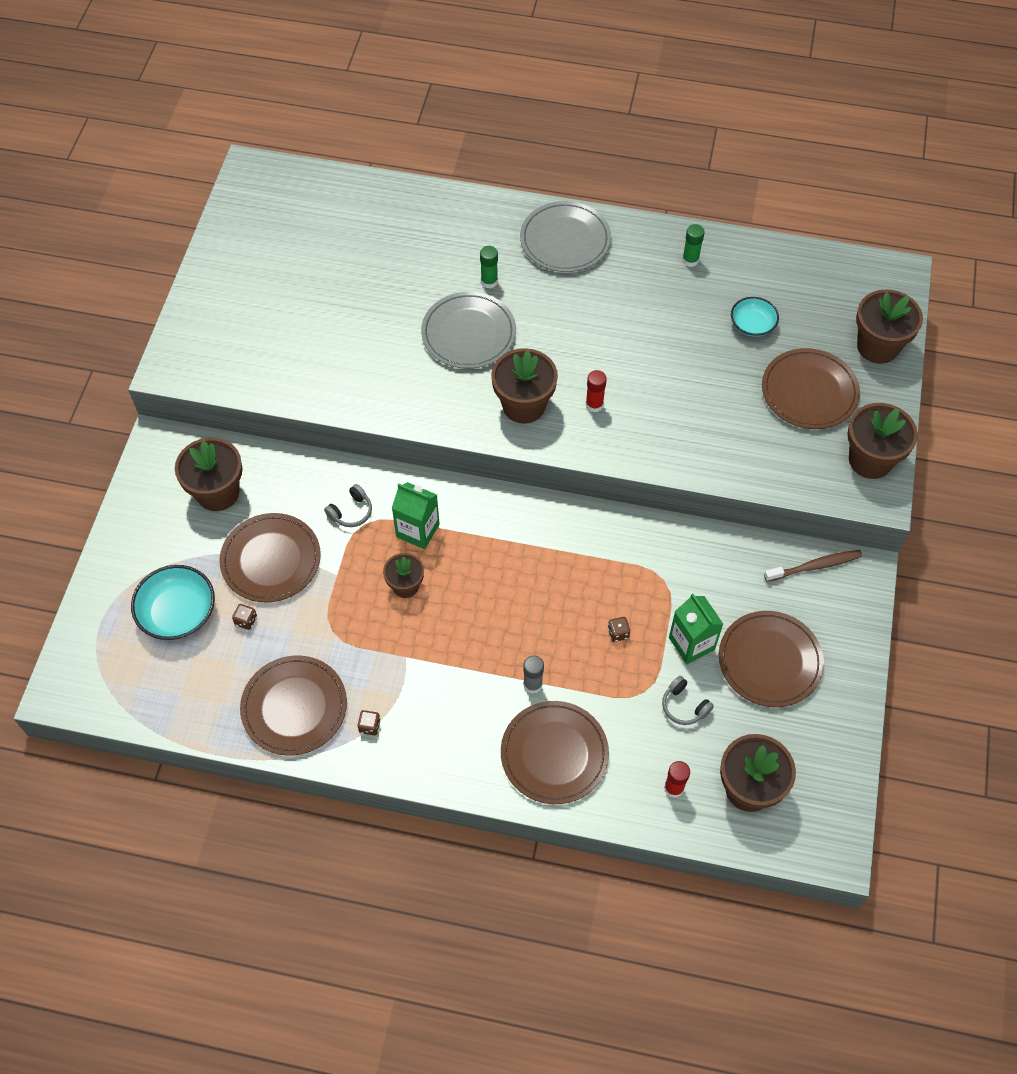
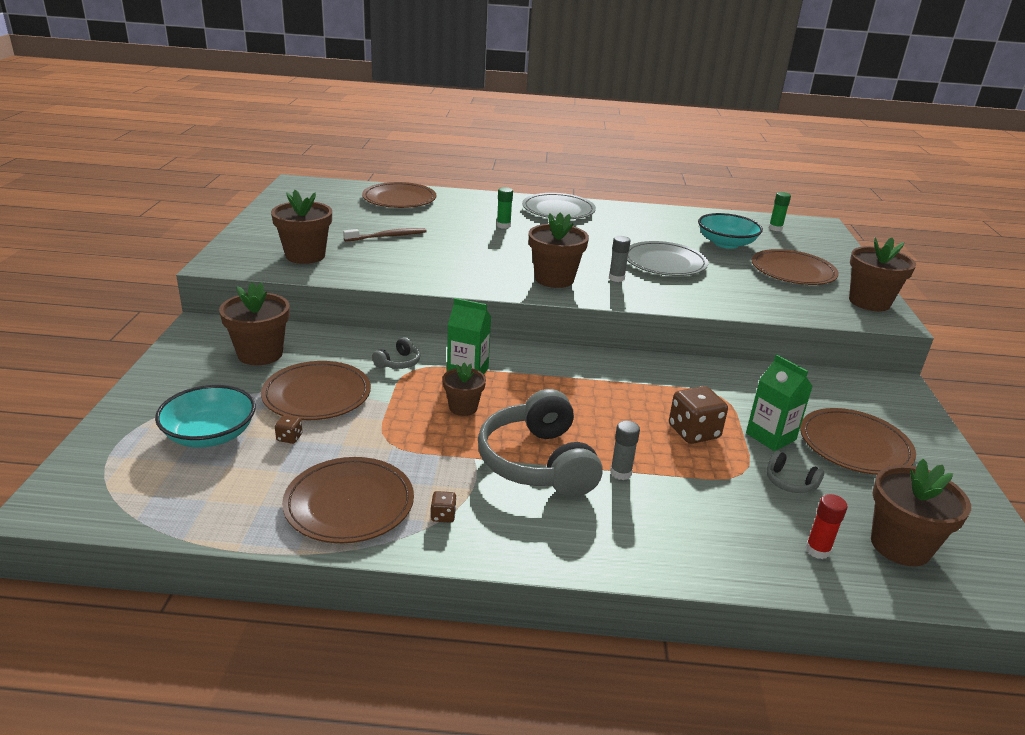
camera: 10 degrees left, 30 degrees down
(461, 666) = (537, 462): none -> grey headphones
(468, 333) = (493, 247): grey plate -> grey plate (664, 263)
(554, 754) = (667, 528): brown plate -> brown plate (399, 199)
(594, 405) = (616, 278): red glue stick -> grey glue stick
(618, 633) = (693, 432): brown dice -> brown dice, size x2.13
(690, 260) = (660, 218): green glue stick -> green glue stick (775, 228)
(752, 325) = (726, 243): turquoise bowl -> turquoise bowl, size x1.59
(815, 566) = (854, 384): brown toothbrush -> brown toothbrush (387, 236)
(877, 346) = (830, 252): brown flower pot -> brown flower pot (305, 256)

